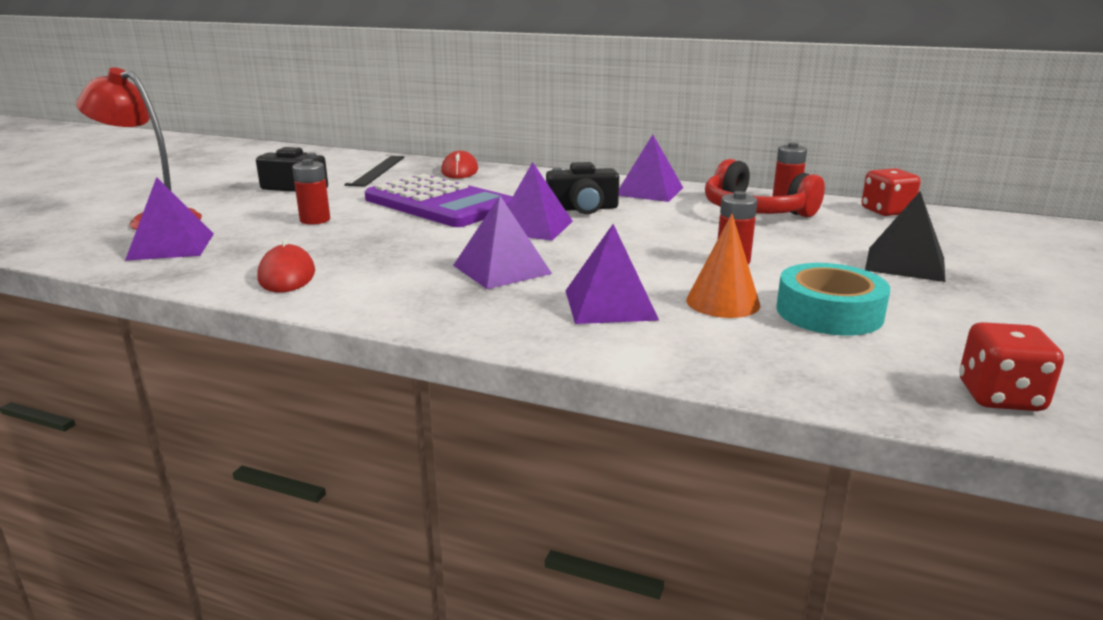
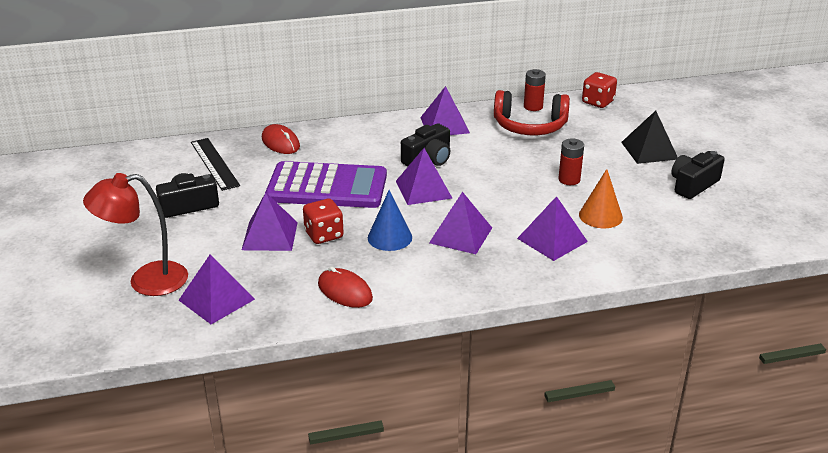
camera: 35 degrees left, 10 degrees up
(315, 220) = (269, 236): red battery -> purple pyramid
(421, 250) = (389, 237): none -> blue cone
(829, 312) = (652, 204): turquoise tape -> none
(934, 311) = (693, 185): none -> black camera
(1000, 397) = (759, 231): red dice -> red dice (324, 235)

